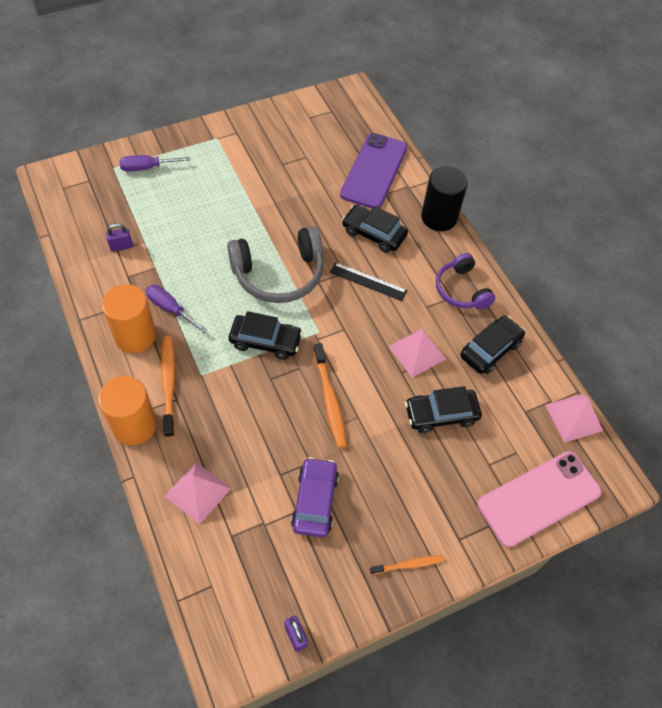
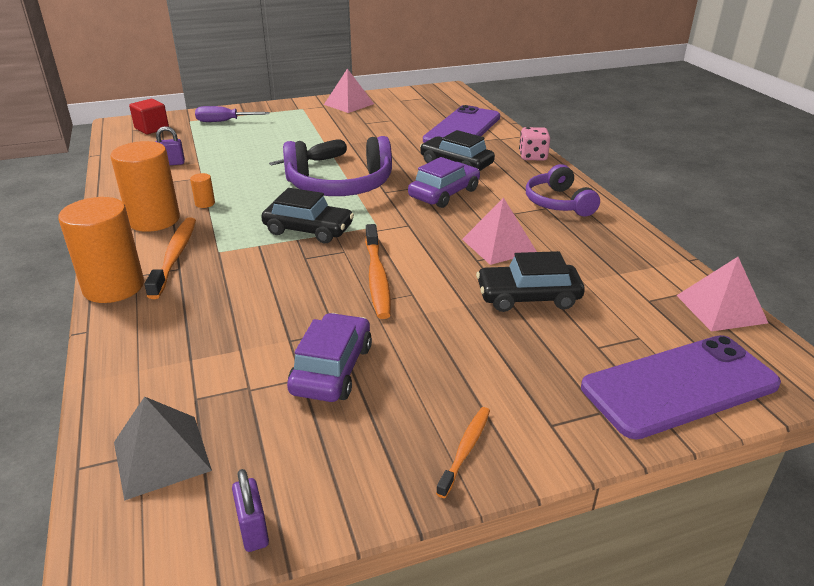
camera: 10 degrees right, 25 degrees down
(81, 185) = (152, 128): none -> red cube
(170, 309) = (205, 203): purple screwdriver -> orange cylinder
(197, 492) = (167, 350): pink pyramid -> pink pyramid (349, 104)
(225, 586) = (162, 456): none -> grey pyramid
(252, 235) = (318, 161): none -> black screwdriver
(279, 274) = (340, 185): grey headphones -> purple headphones
(368, 281) = (444, 193): black ruler -> purple car
(408, 565) = (465, 449): orange toothbrush -> orange toothbrush turned 60 degrees counterclockwise
(439, 217) = (533, 156): black cylinder -> pink dice
(490, 349) = (596, 247): black car -> none
(539, 498) = (679, 386): pink phone -> purple phone

